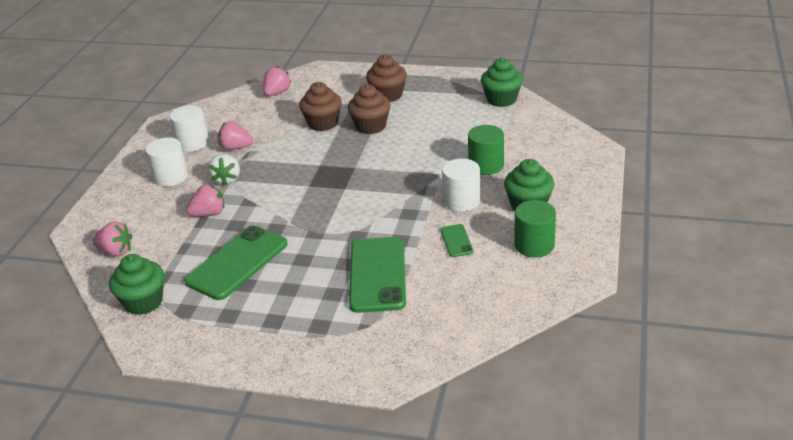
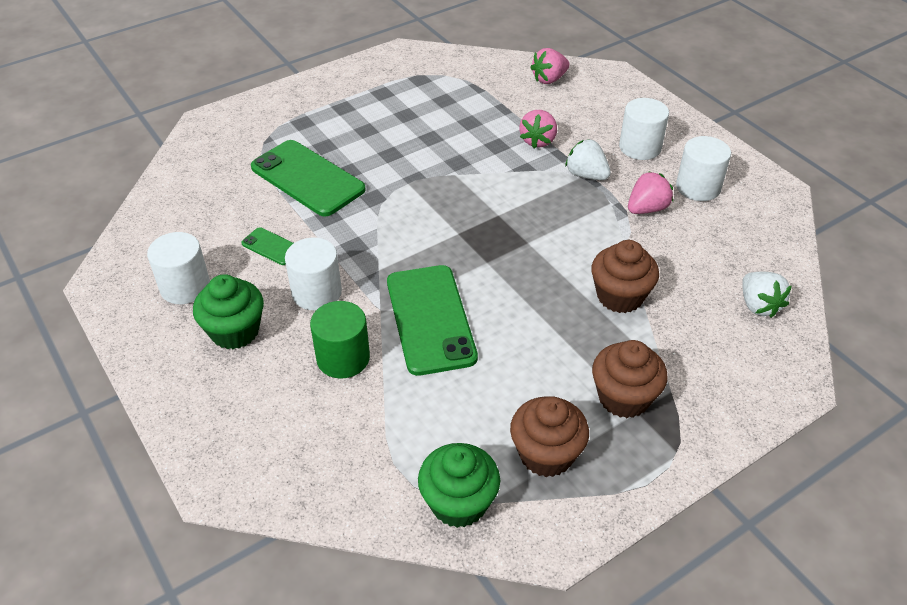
camera: 130 degrees right, 10 degrees up
(143, 302) = (459, 68): green cupcake -> none
(237, 263) = (440, 123): green phone -> green phone (430, 319)
(277, 93) = (758, 305): pink strawberry -> white strawberry
(371, 126) = (559, 329): brown cupcake -> brown cupcake (546, 454)
(534, 245) = (185, 287): green cylinder -> white cylinder

